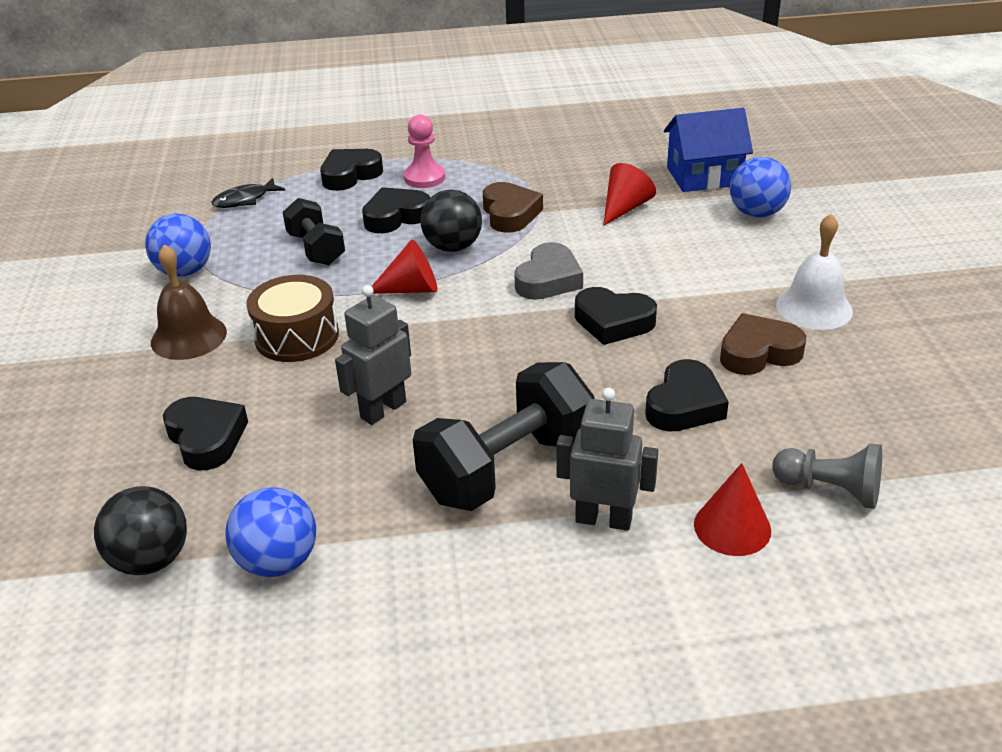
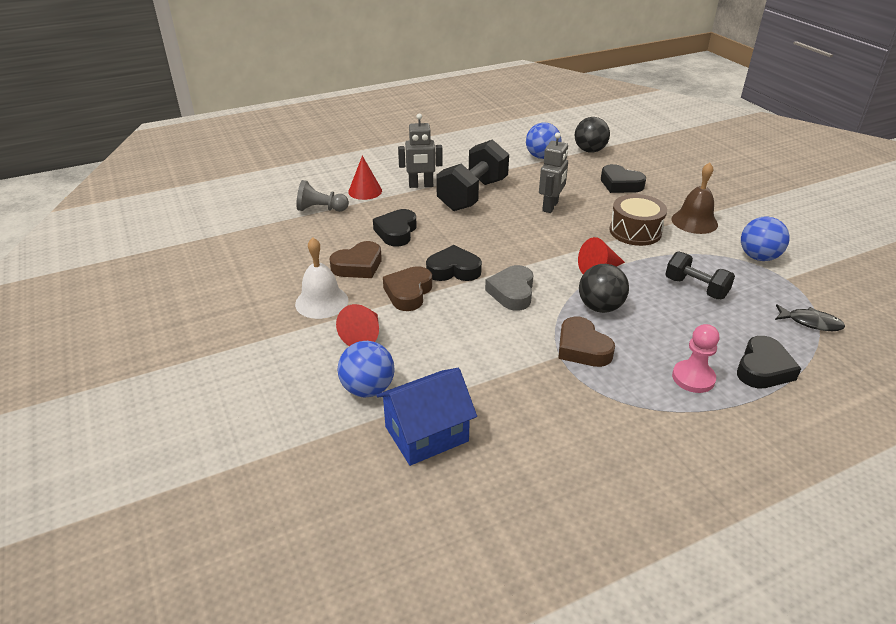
camera: 160 degrees right, 0 degrees up
(244, 200) = (810, 322): black fish -> black fish turned 75 degrees clockwise
(396, 217) = (671, 328): black heart -> none
(625, 208) = (488, 373): red cone -> red cone (363, 335)
(689, 300) = (408, 293): none -> brown heart

